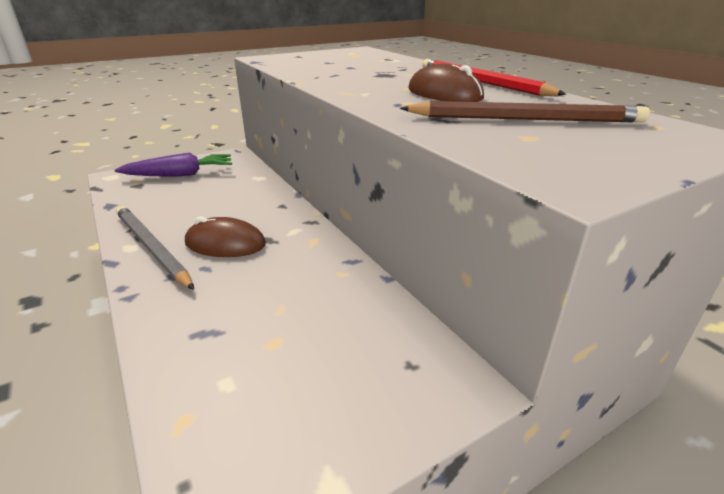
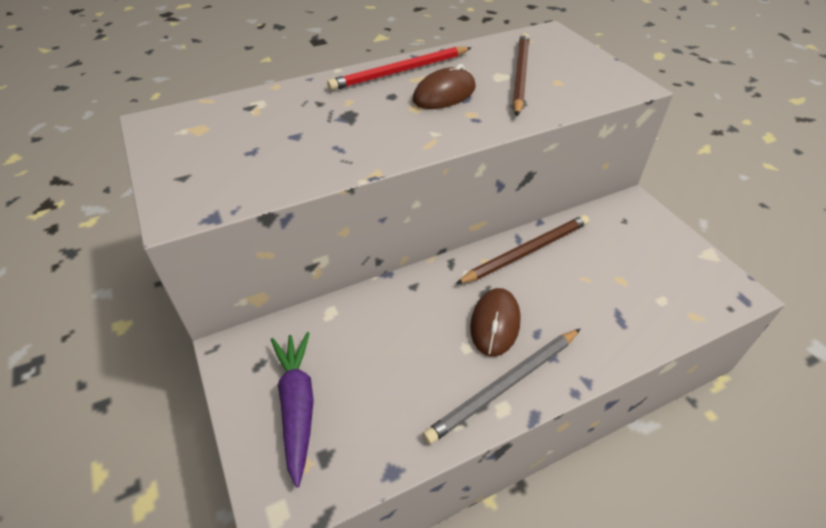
camera: 85 degrees left, 15 degrees up
(329, 265) = (527, 251): none -> brown pencil

